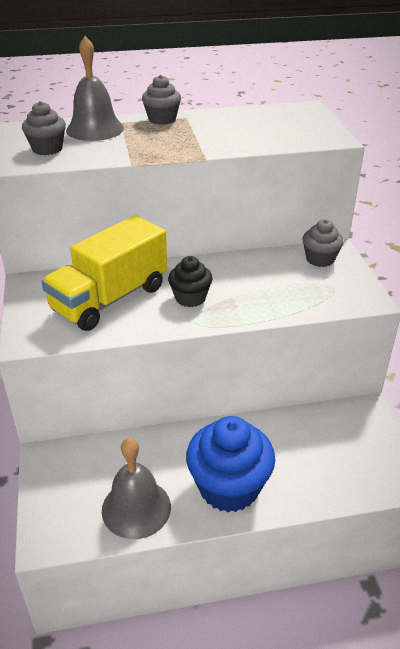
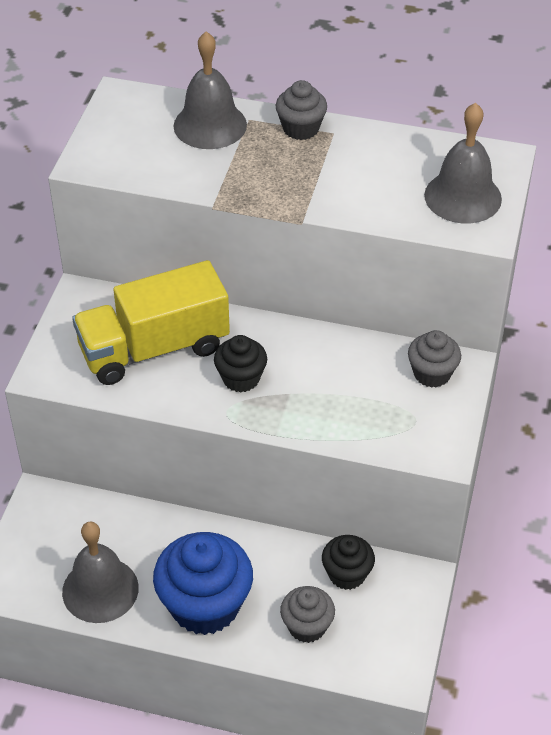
camera: 25 degrees right, 10 degrees up
(47, 149) = (137, 148): grey cupcake -> grey cupcake (307, 626)
(301, 127) = (463, 197): none -> grey bell
(316, 425) = (347, 574): none -> black cupcake

